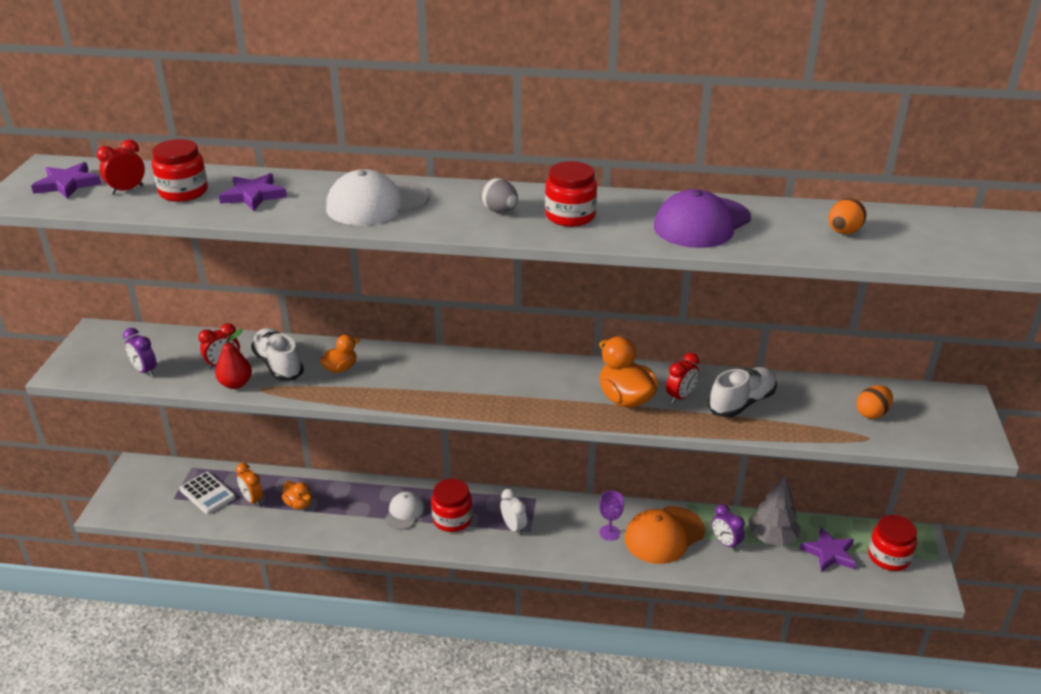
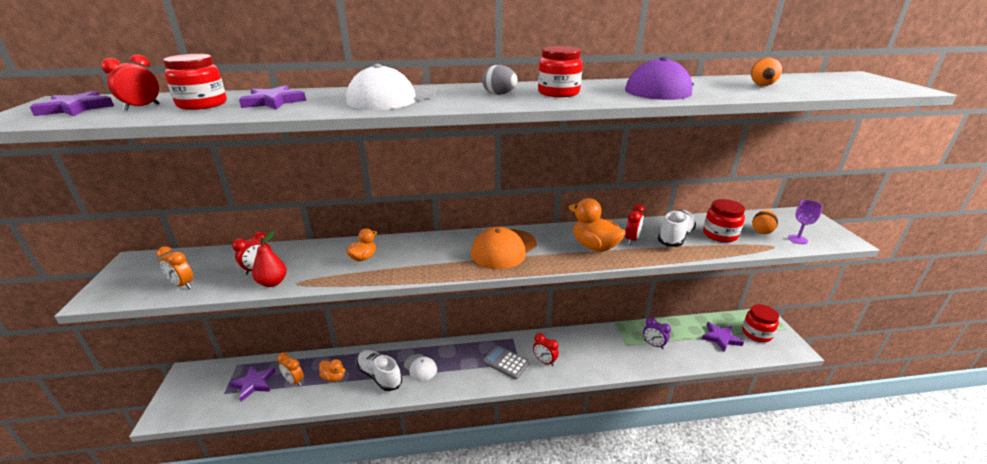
camera: 15 degrees left, 5 degrees down
(145, 371) = (183, 285): purple clock -> orange clock
(207, 494) = (254, 383): white calculator -> purple star
(278, 365) = (309, 262): white shoe -> white shoe (380, 376)
(404, 512) = (420, 367): white cap -> white cap turned 135 degrees clockwise
(452, 519) = (458, 365): red jar -> red jar (720, 235)
(513, 527) = (506, 362): white clock -> grey calculator
(564, 535) = (544, 361): none -> red clock
(609, 533) = (574, 353): purple goblet -> purple goblet (797, 239)
(664, 535) = (611, 347): orange cap -> orange cap (504, 249)
(772, 538) = (680, 335): grey tree -> none

